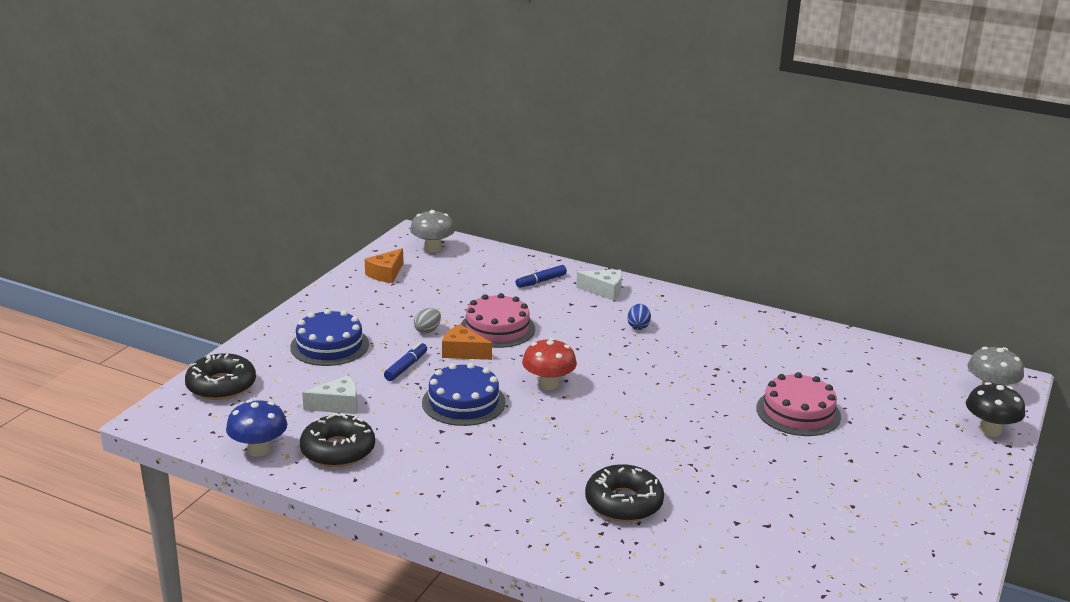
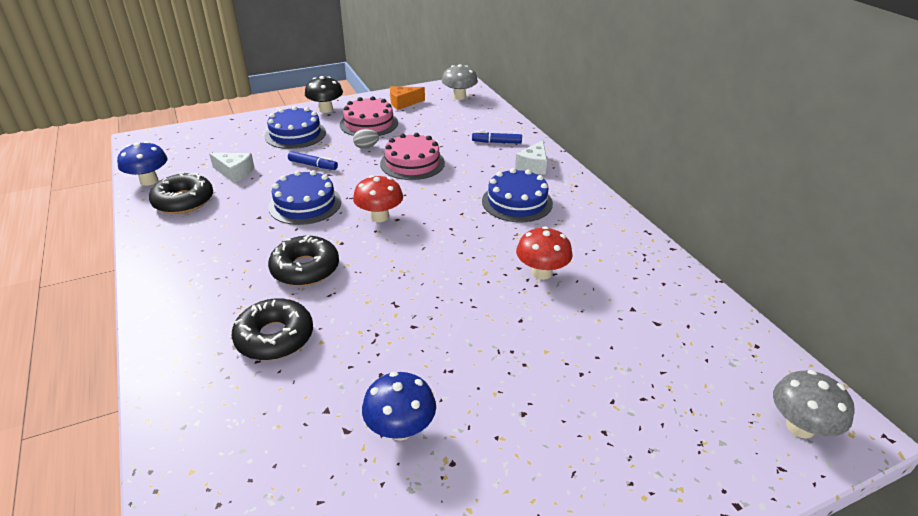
camera: 40 degrees right, 10 degrees up
(221, 385) = (201, 135): black donut -> black donut (305, 269)
(406, 367) = (313, 165): blue marker -> blue marker turned 45 degrees clockwise
(463, 352) = (363, 170): orange cheese -> none
(604, 291) = (533, 166): white cheese -> white cheese turned 60 degrees clockwise
(638, 326) = (517, 202): blue egg -> blue cake
(735, 371) = (541, 273): none -> red mushroom
(797, 506) = (400, 429): none -> blue mushroom
(798, 412) = (542, 338): pink cake -> pink cake (369, 123)
(990, 430) = (736, 472): black mushroom -> black mushroom (326, 109)

